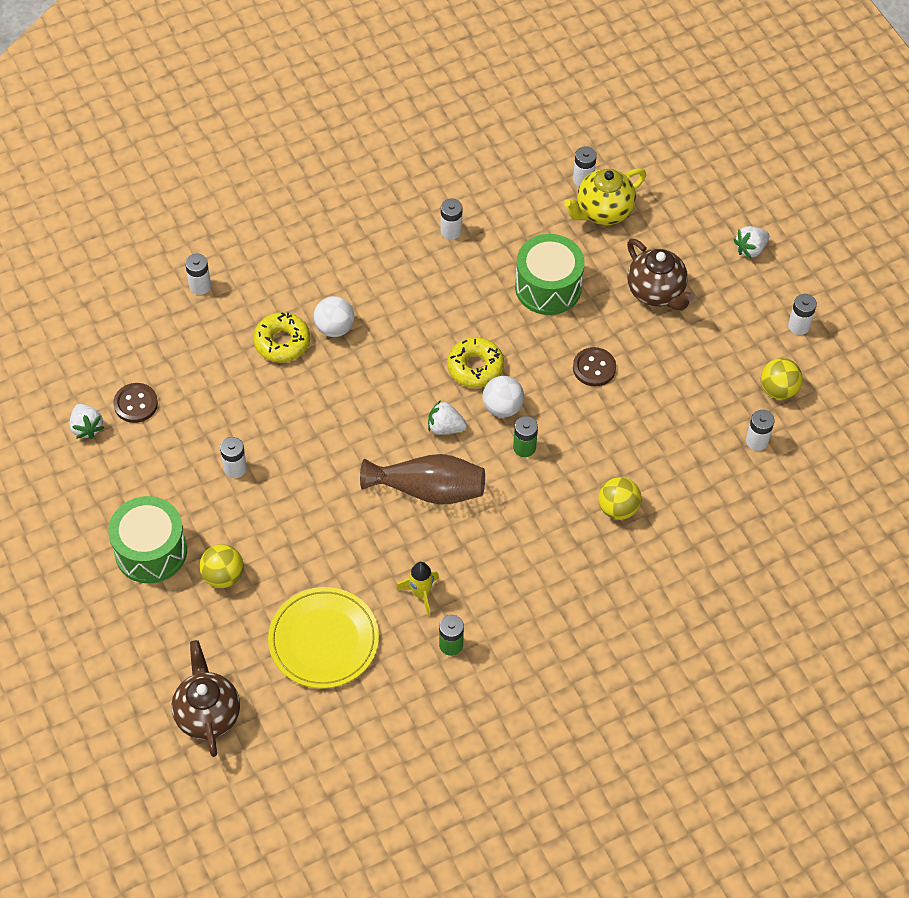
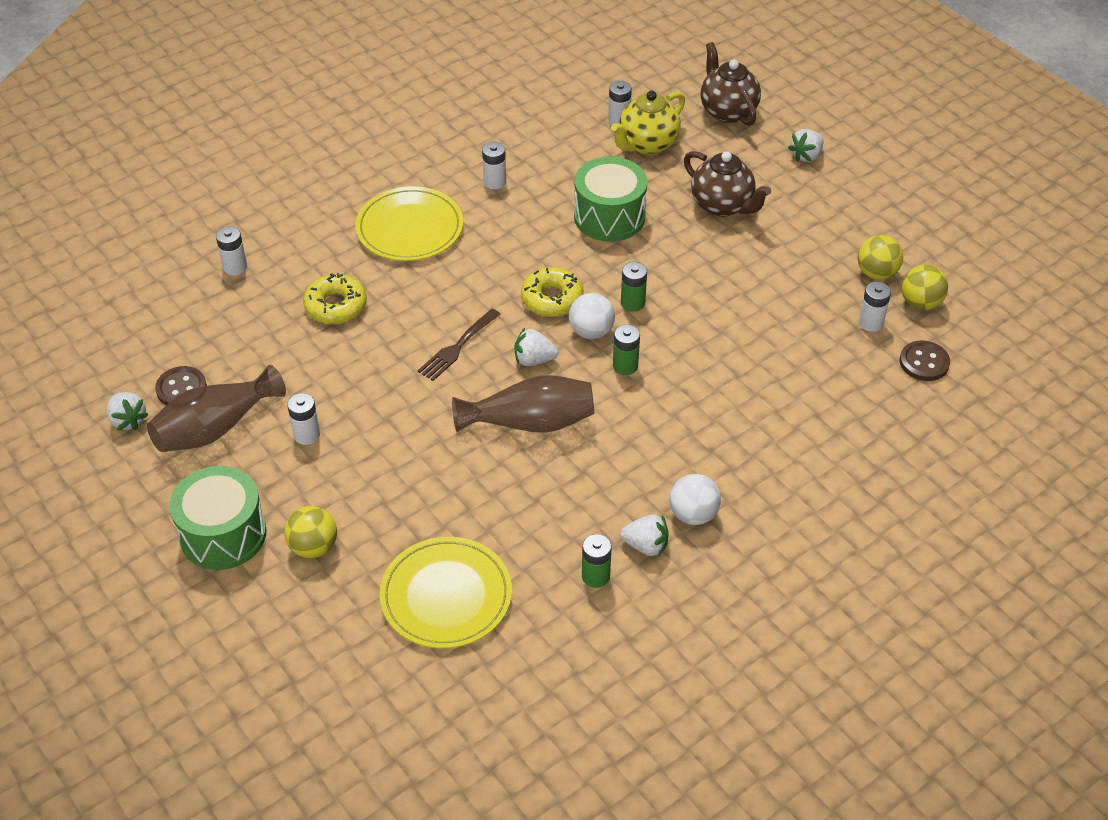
camera: 10 degrees left, 10 degrees down
(159, 448) = (215, 428): none -> brown vase
(207, 714) = (323, 701): brown teapot -> brown teapot (727, 111)
(334, 328) = (390, 285): white ball -> white ball (693, 514)
(363, 269) = (410, 228): none -> yellow plate
(381, 403) = (457, 347): none -> brown fork
(421, 594) = (548, 529): yellow rocket -> none
(499, 624) = (646, 546): none -> white strawberry
(547, 383) = (632, 303): none -> green battery
(594, 368) = (678, 281): brown button -> brown button (924, 362)
(618, 508) = (743, 408): yellow ball -> yellow ball (920, 303)
(799, 326) = (877, 214): white battery -> none

